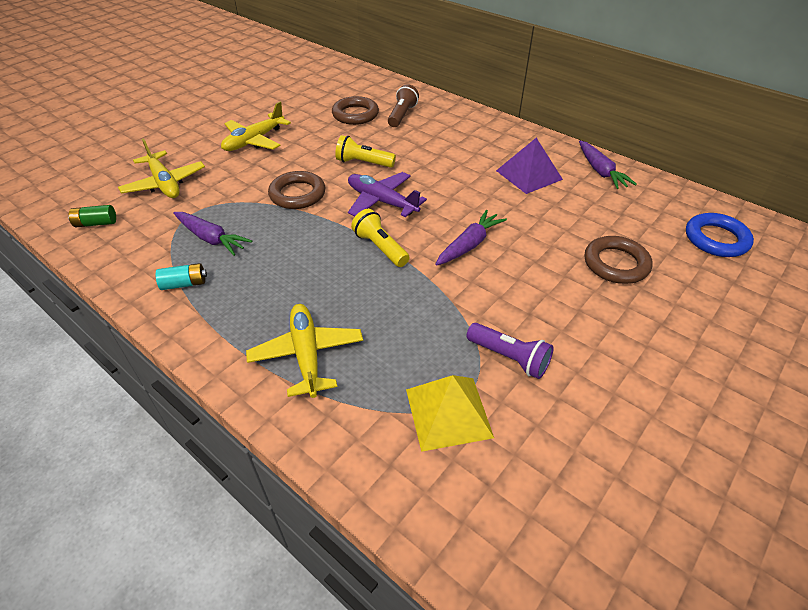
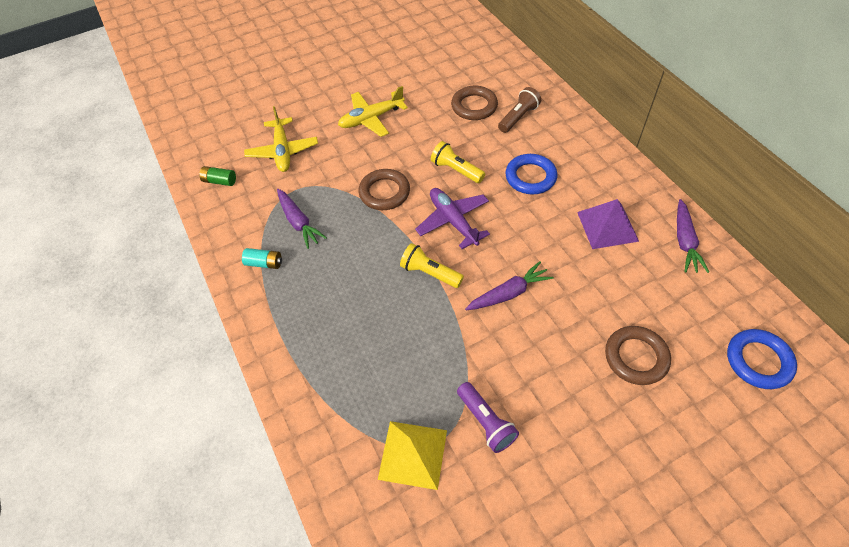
camera: 25 degrees right, 10 degrees up
(307, 354) = (329, 362): yellow plane -> none
(380, 248) = (430, 273): yellow flashlight -> yellow flashlight turned 45 degrees counterclockwise
(438, 154) = (530, 177): none -> blue ring

